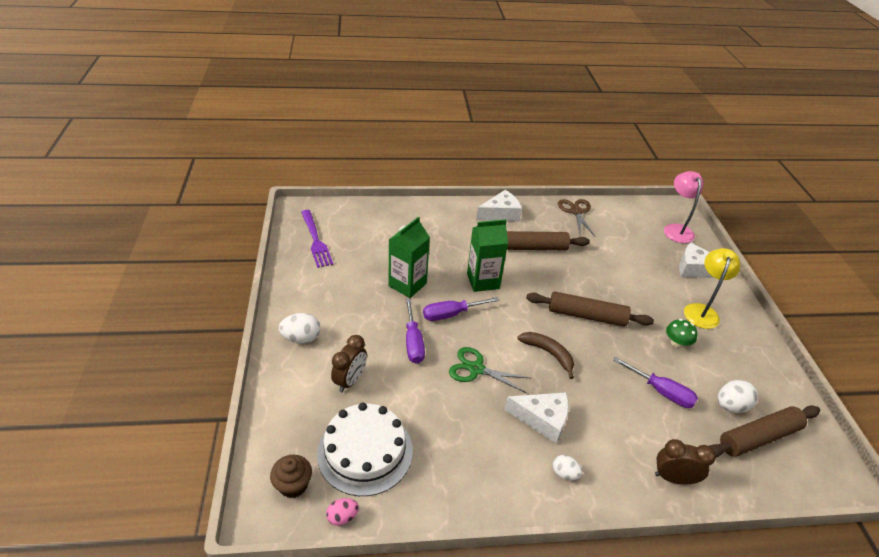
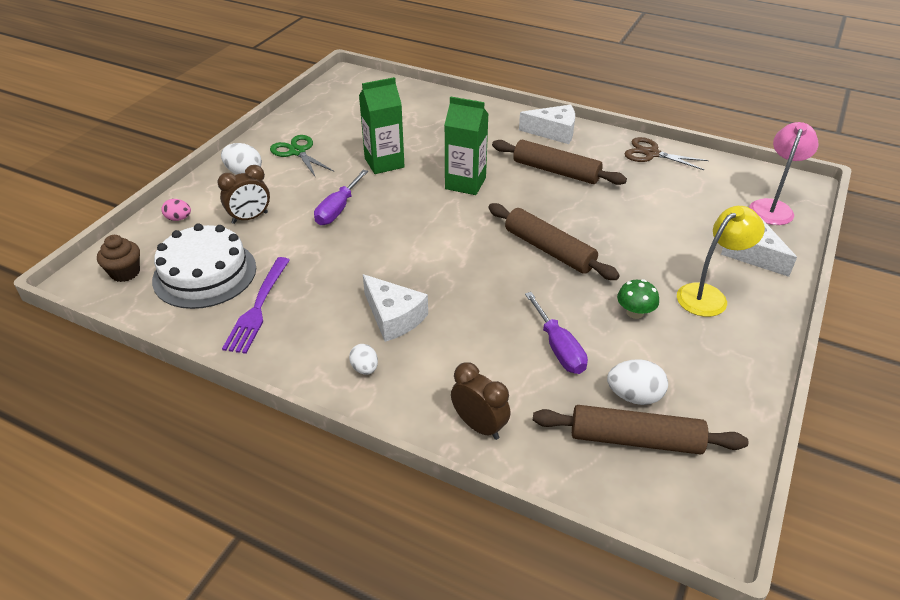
camera: 35 degrees right, 0 degrees up
(316, 240) = (337, 103): purple fork -> purple fork (258, 307)
(342, 517) = (137, 310): pink egg -> pink egg (178, 218)
(451, 314) = (400, 200): purple screwdriver -> none
(476, 369) = (374, 251): green scissors -> green scissors (297, 152)
(548, 353) = (465, 266): brown banana -> none
(576, 211) = (651, 153): brown scissors -> brown scissors turned 90 degrees counterclockwise

